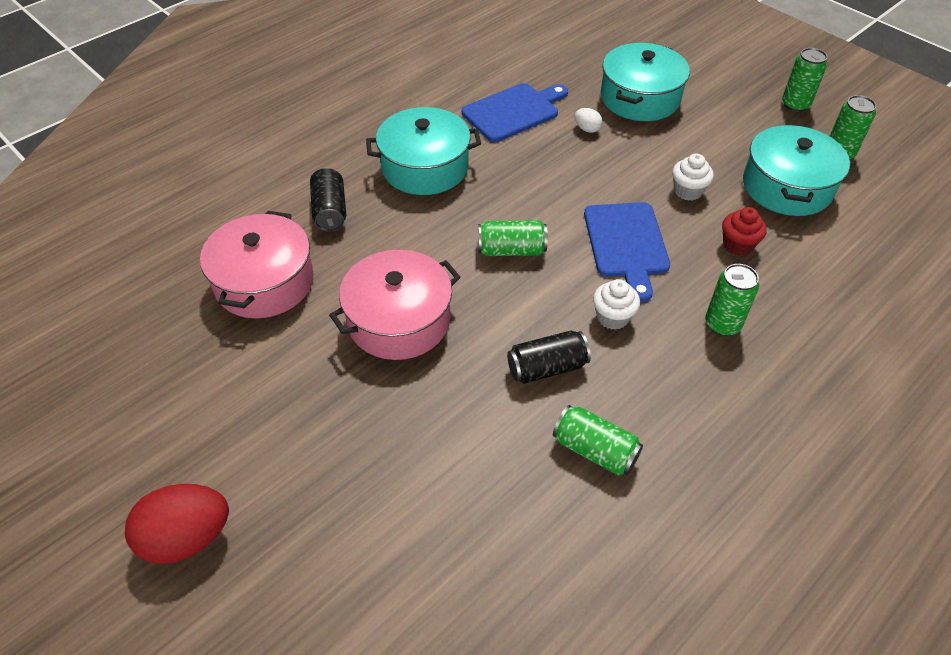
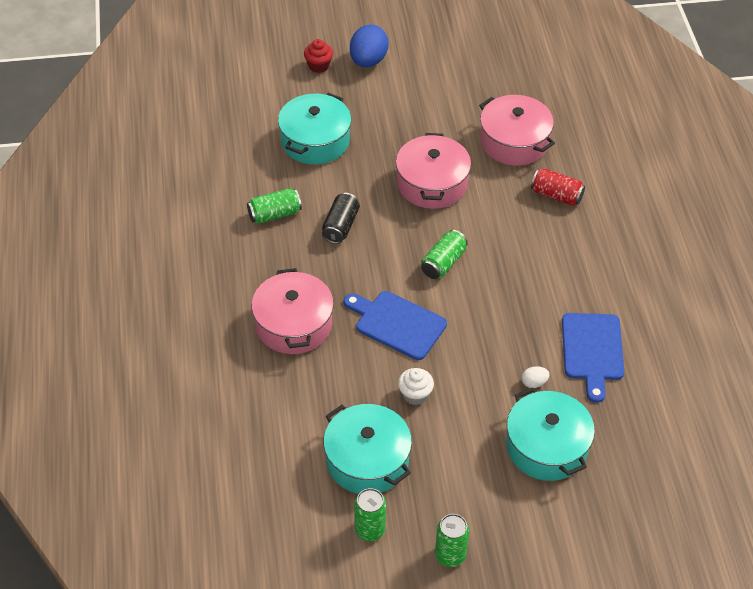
camera: 125 degrees right, 0 degrees up
(187, 538) = (368, 61): red egg -> blue egg
(330, 211) = (556, 195): black can -> red can
(425, 167) = (564, 263): turquoise pot -> turquoise pot (315, 141)
(612, 317) = (347, 277): white cupcake -> none
(722, 324) = (293, 324): green can -> pink pot
(737, 245) = (343, 383): red cupcake -> red cupcake (318, 66)

